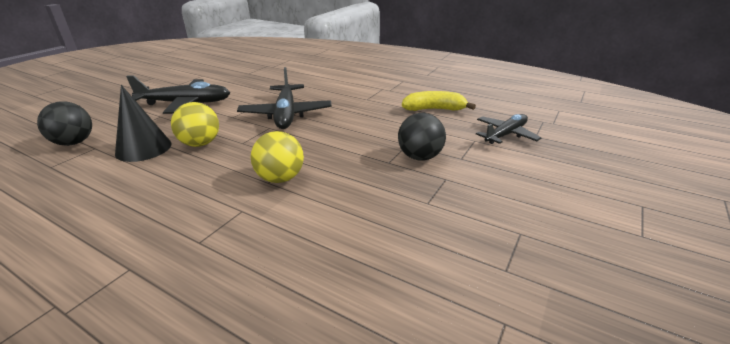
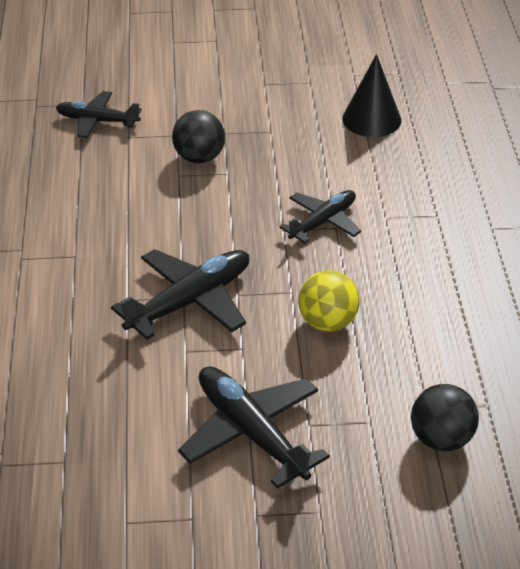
camera: 125 degrees left, 10 degrees up
(143, 148) = (383, 362): black cone -> black cone (371, 119)
(280, 178) = (323, 222): yellow ball -> black plane
(434, 109) = (65, 186): yellow banana -> none

